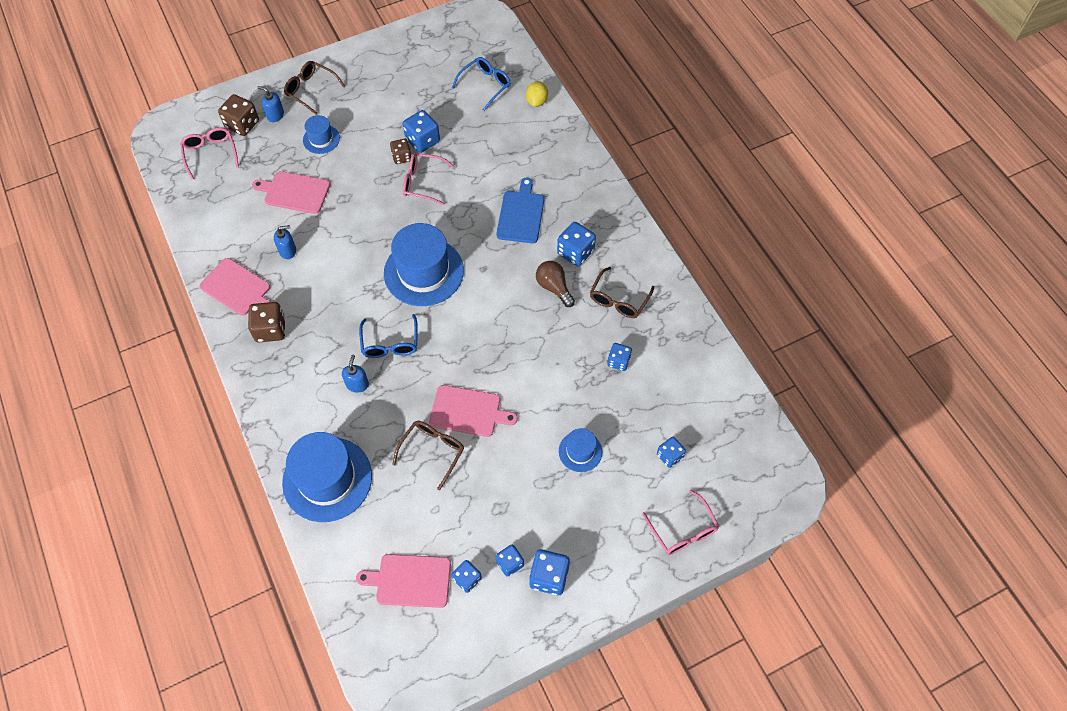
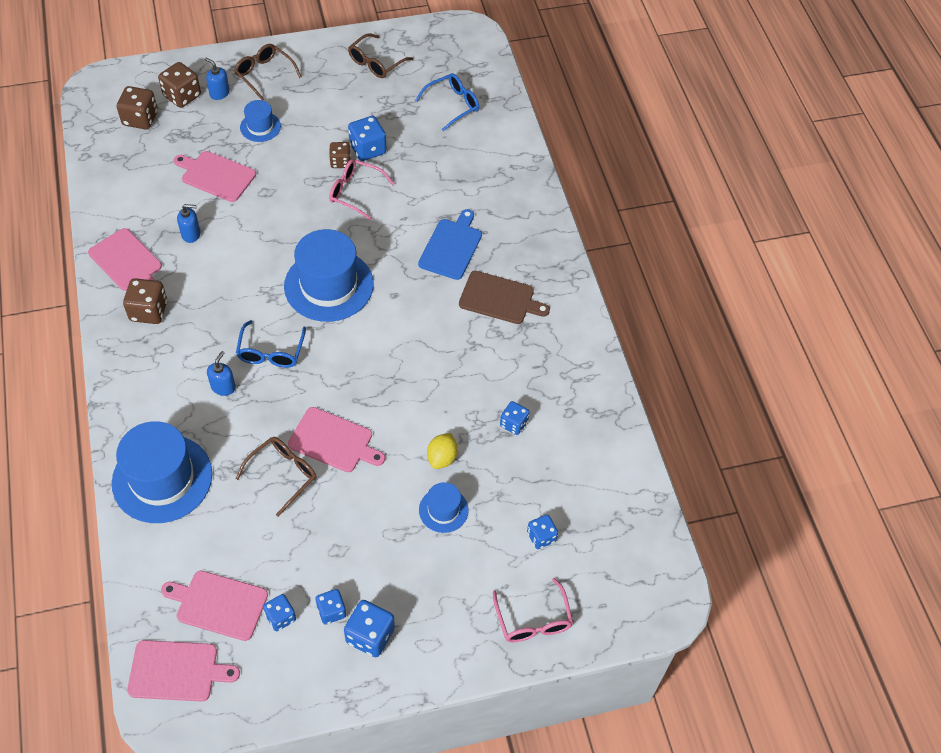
camera: 10 degrees right, 5 degrees down
(210, 153) = (140, 119): pink glasses -> brown dice
(391, 648) = (177, 671): none -> pink cutting board
(537, 101) = (503, 132): yellow lemon -> yellow lemon (442, 458)
(554, 287) = (465, 331): brown light bulb -> none
(575, 252) = (500, 298): blue dice -> brown cutting board
(618, 300) = (533, 358): brown glasses -> brown glasses (376, 63)

